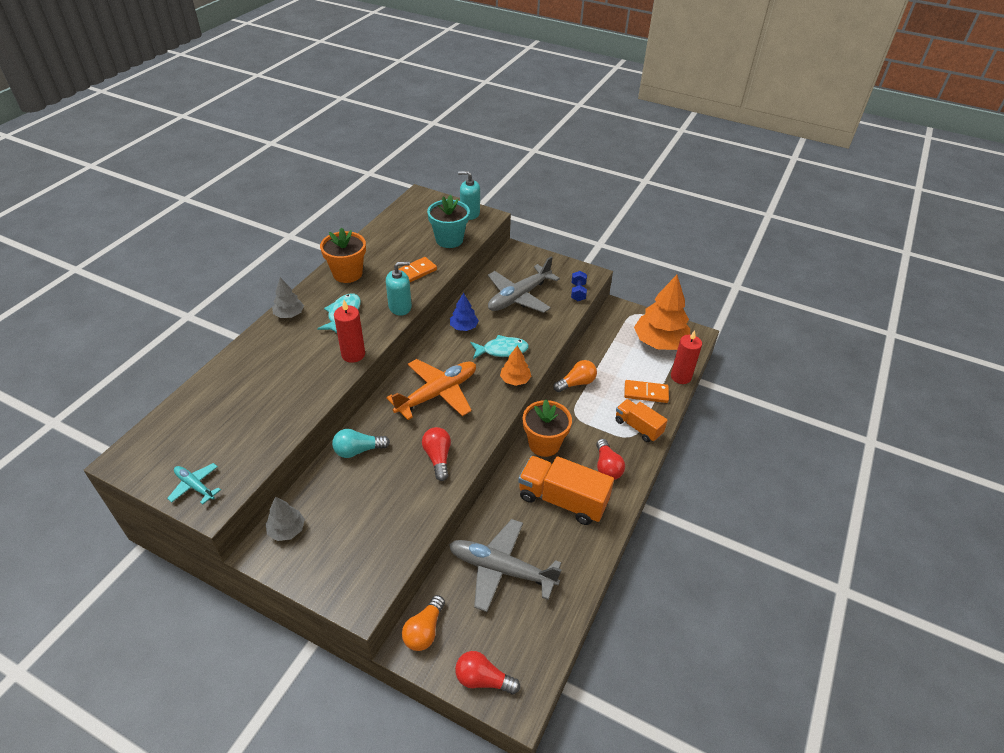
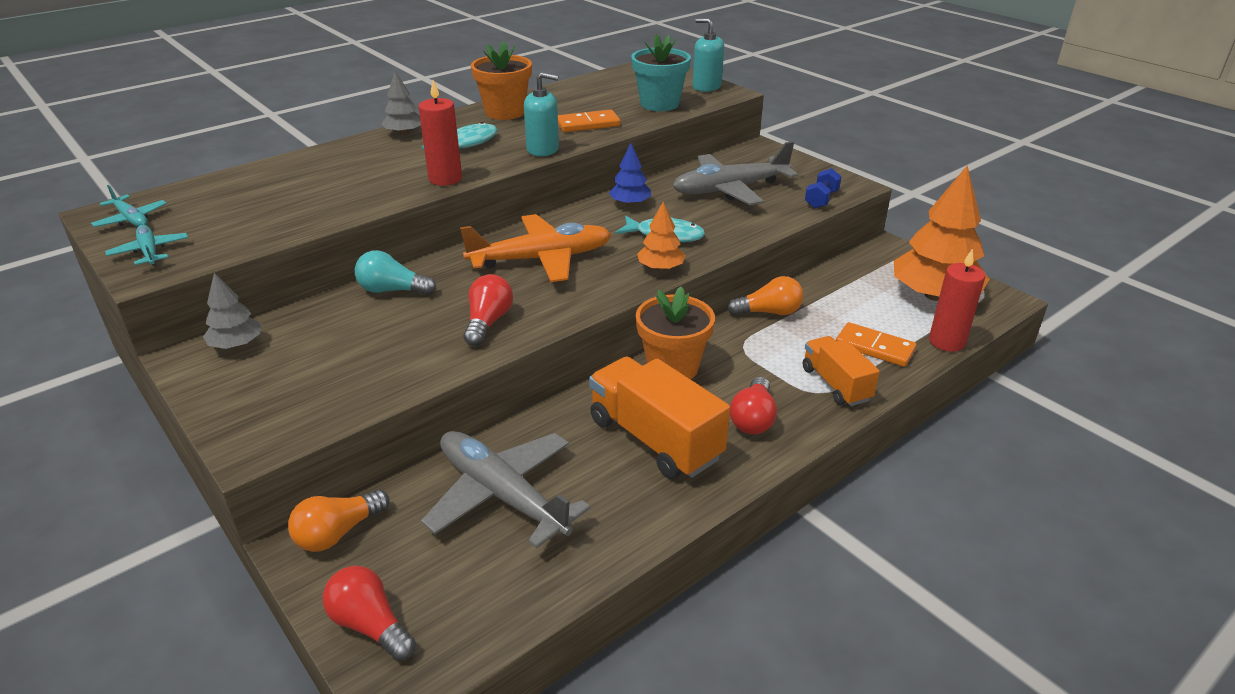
camera: 25 degrees right, 10 degrees down
(151, 459) = (131, 219): none -> turquoise plane

